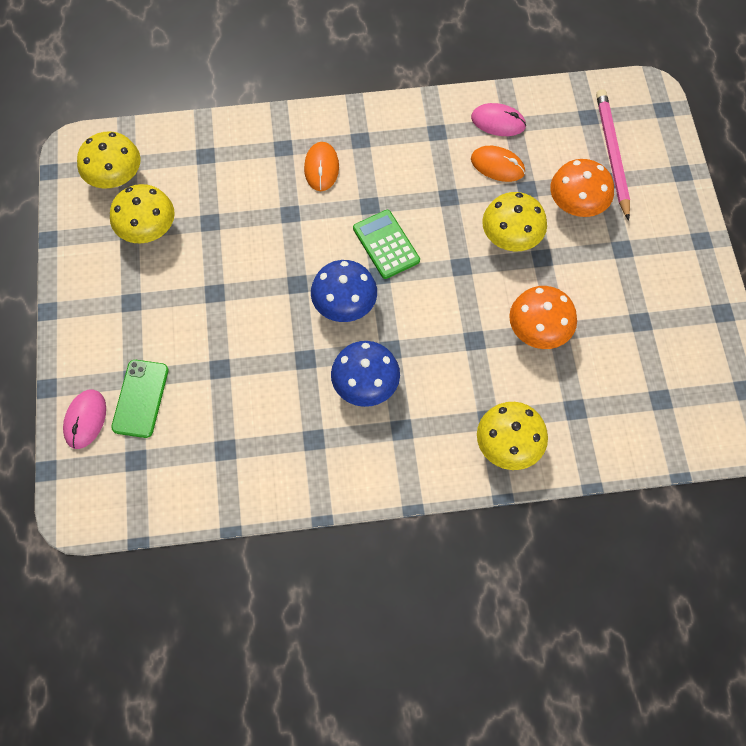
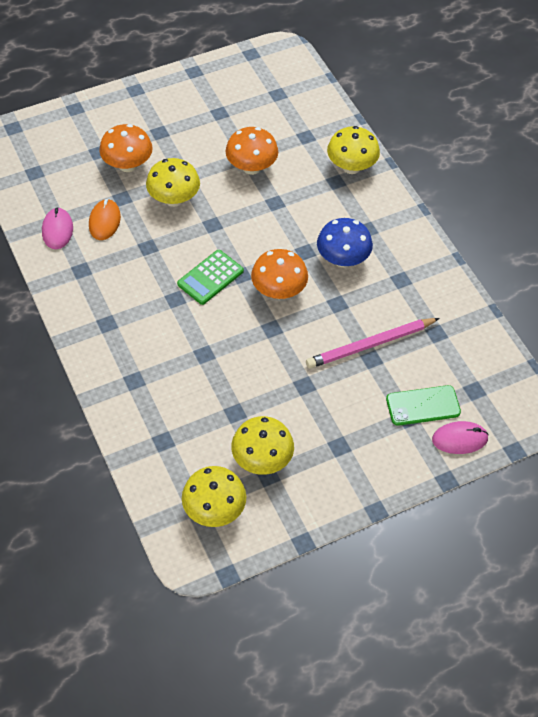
camera: 110 degrees left, 10 degrees down
(321, 168) = (147, 344): orange mouse -> none
(344, 305) = (279, 290): blue mushroom -> orange mushroom
(611, 154) = (70, 152): pink pencil -> pink pencil (370, 345)

